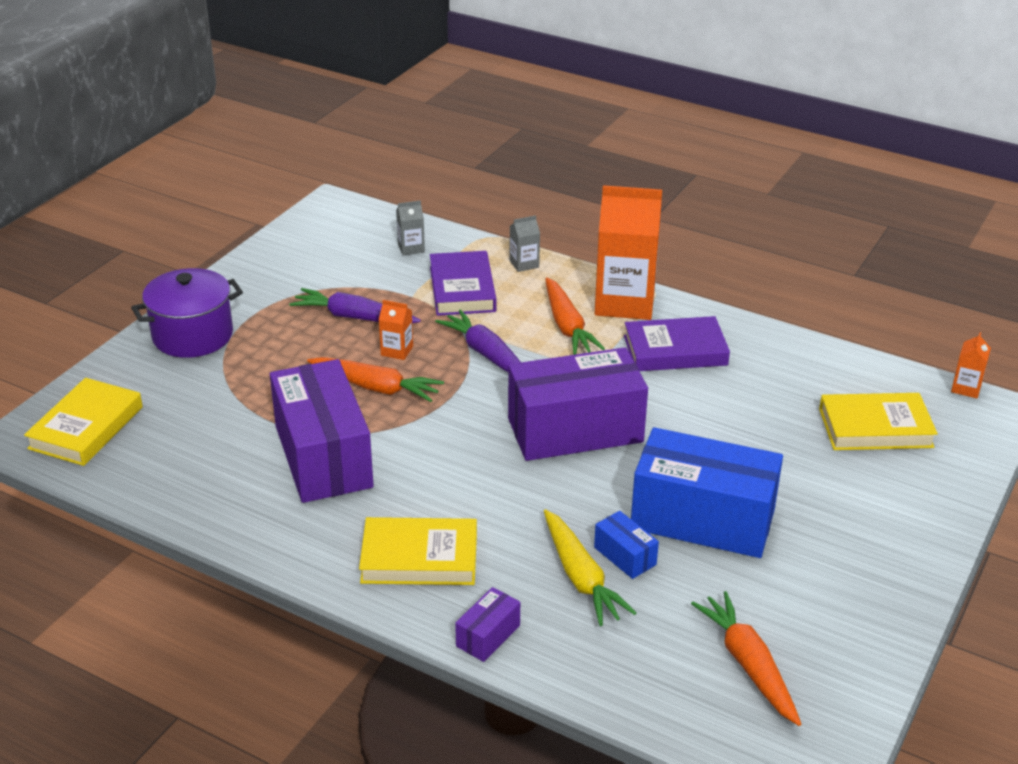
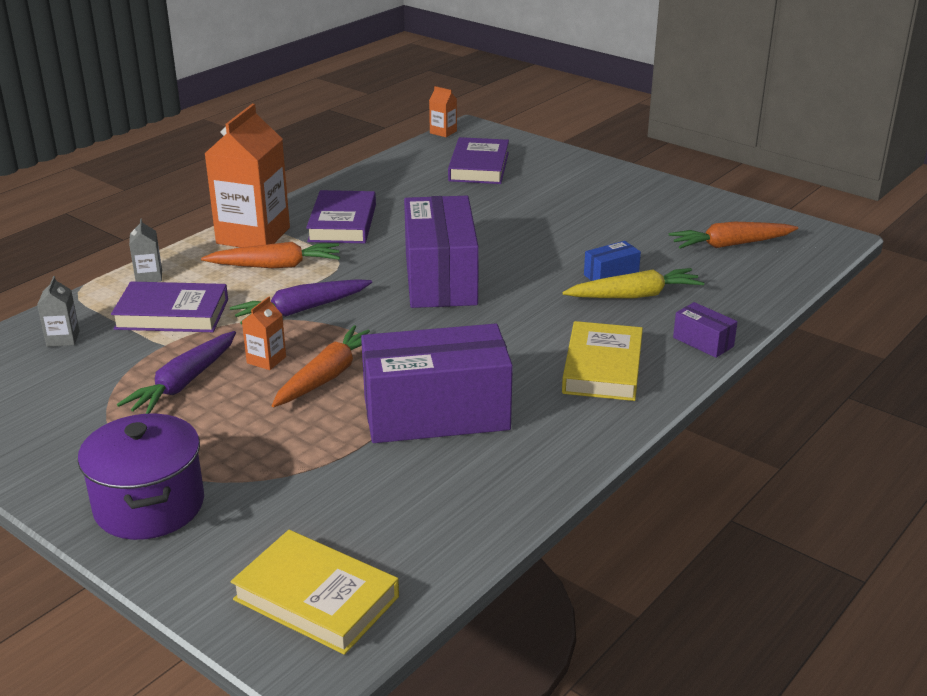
camera: 80 degrees left, 5 degrees down
(702, 519) = (571, 240): blue box -> none
(875, 428) = (479, 166): yellow book -> purple book

